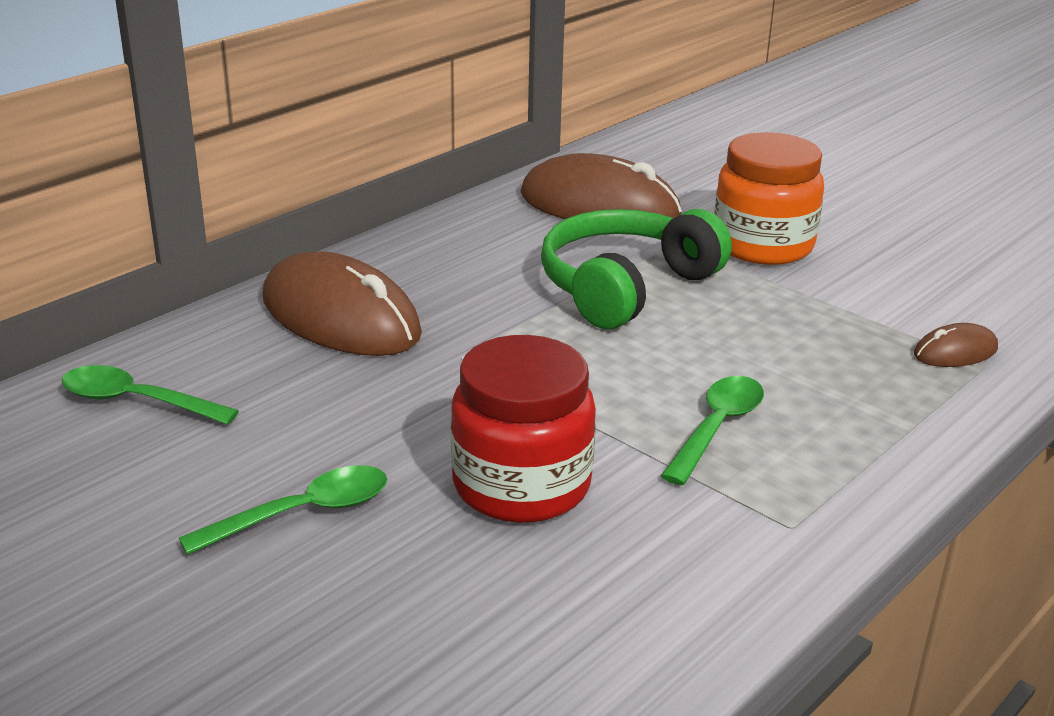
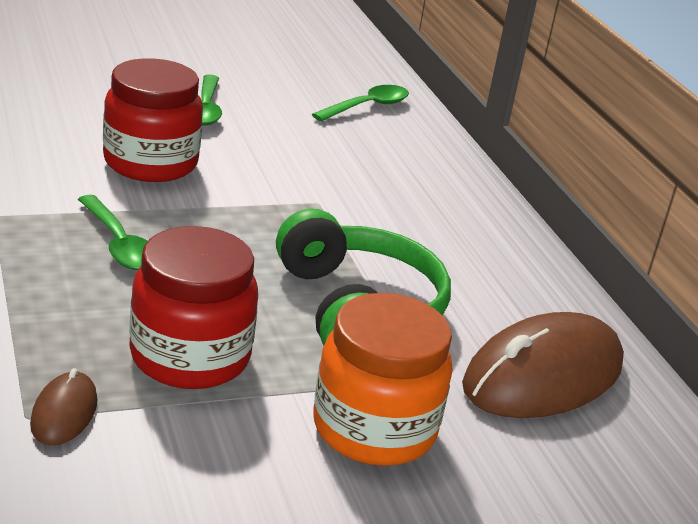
camera: 115 degrees right, 0 degrees up
(340, 317) = (417, 186): brown mouse -> none
(810, 330) = (190, 357): none -> red jar

